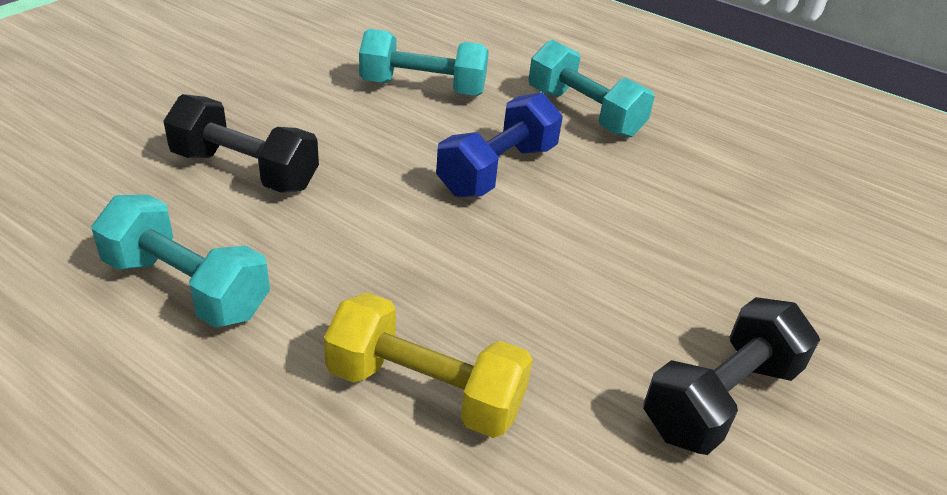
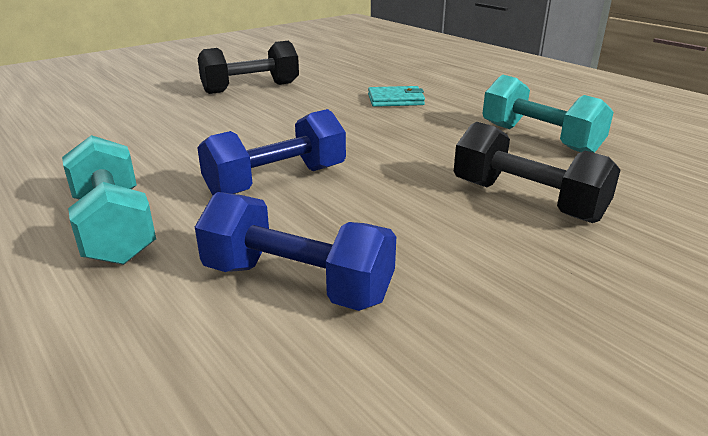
camera: 160 degrees left, 10 degrees down
(423, 88) = (297, 283): turquoise dumbbell -> blue dumbbell
(425, 391) = (395, 100): yellow dumbbell -> turquoise wallet

